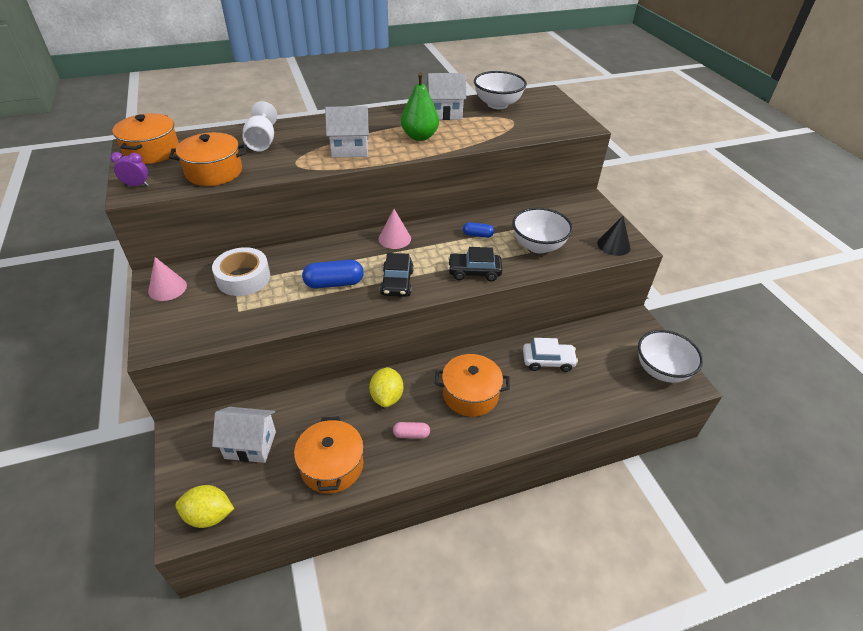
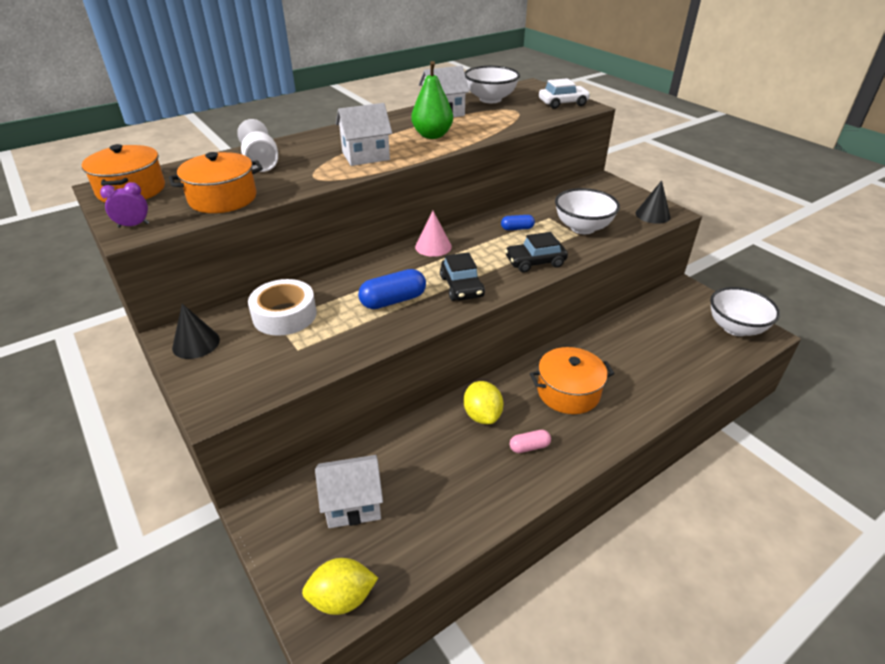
camera: 15 degrees left, 5 degrees down
(167, 288) = (196, 343): pink cone -> black cone
(332, 465) = (460, 502): orange pot -> none
(548, 361) = (626, 343): white car -> white car (563, 103)

